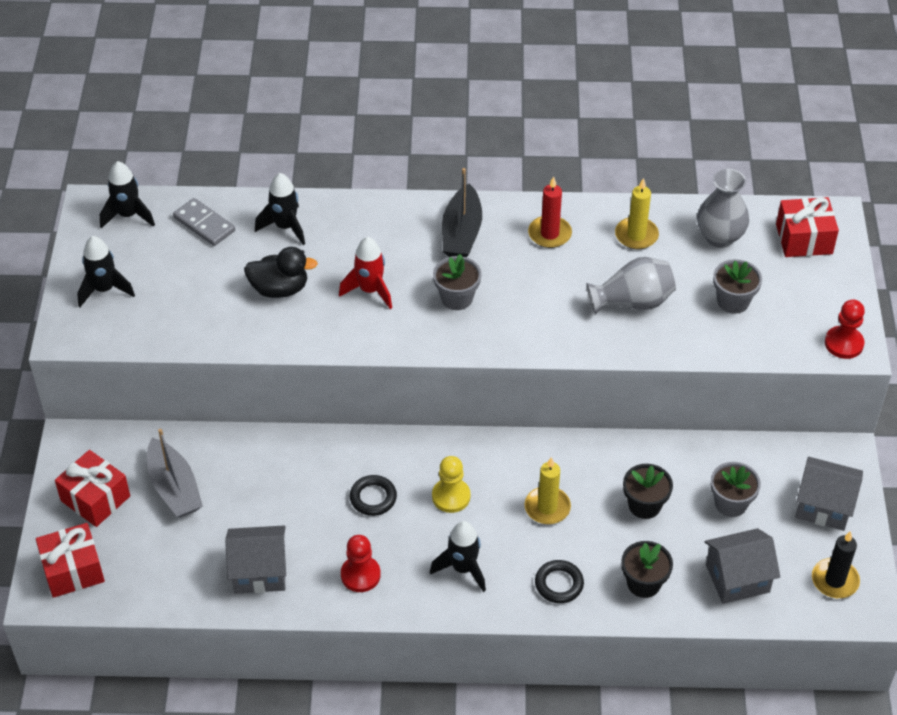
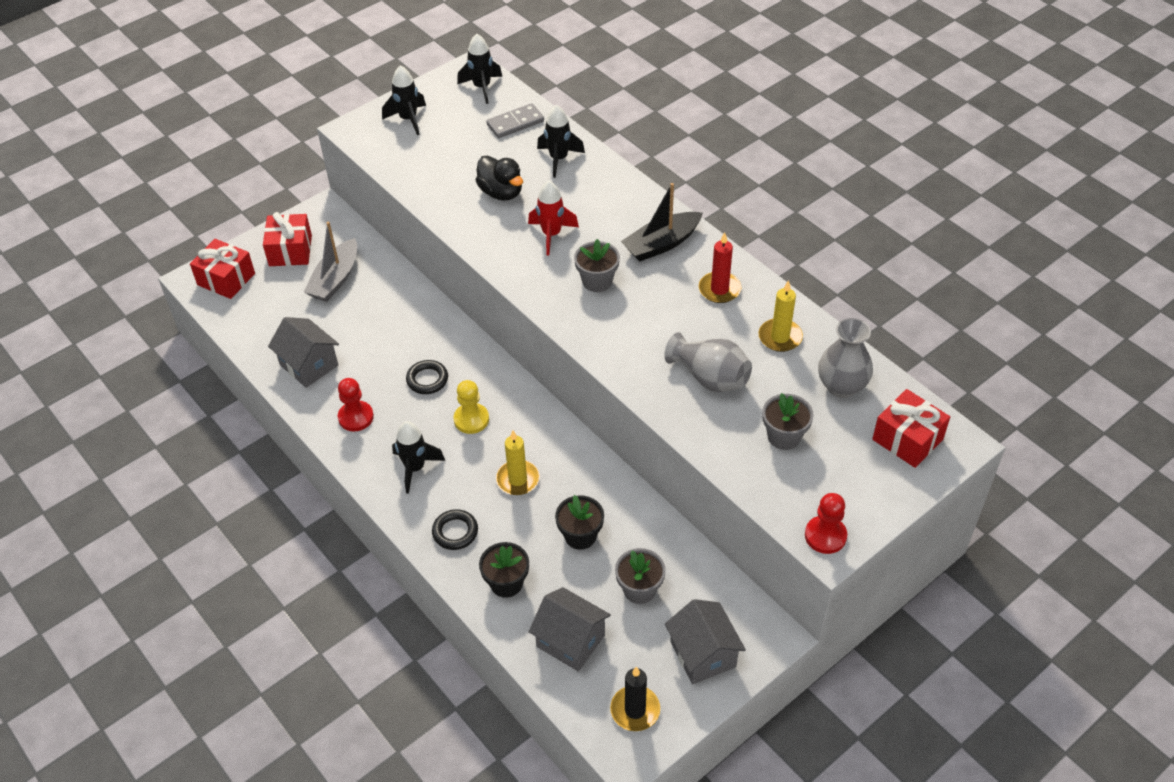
camera: 50 degrees right, 0 degrees up
(204, 224) = (515, 123): grey domino -> grey domino turned 60 degrees clockwise

